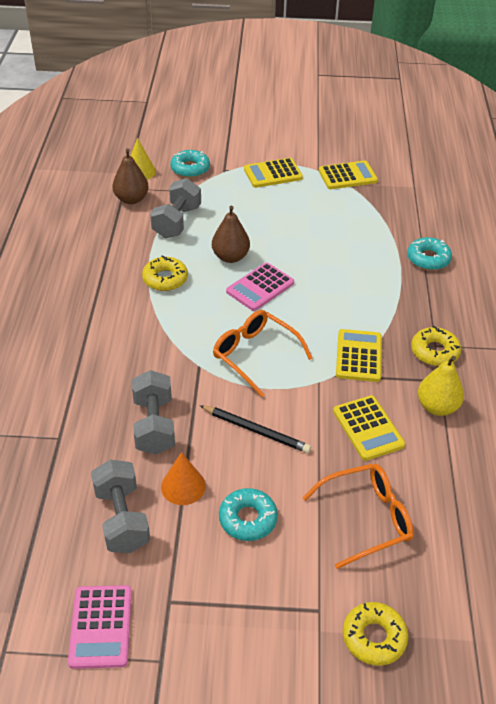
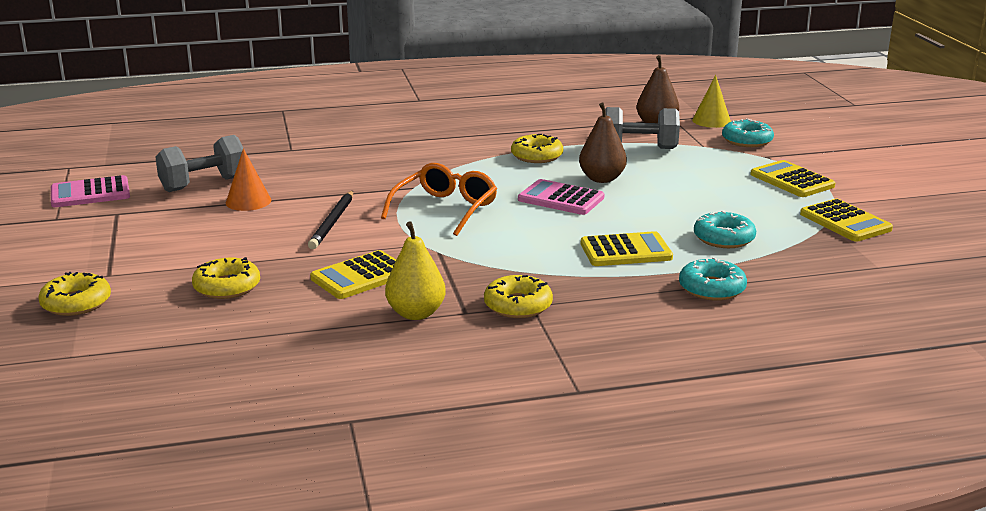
camera: 75 degrees right, 20 degrees down
(154, 425) = (321, 180): grey dumbbell -> none
(248, 519) = (214, 232): turquoise donut -> turquoise donut (724, 238)
(358, 356) = (479, 261): yellow calculator -> yellow calculator (626, 251)
(366, 518) = (227, 287): orange glasses -> yellow donut

